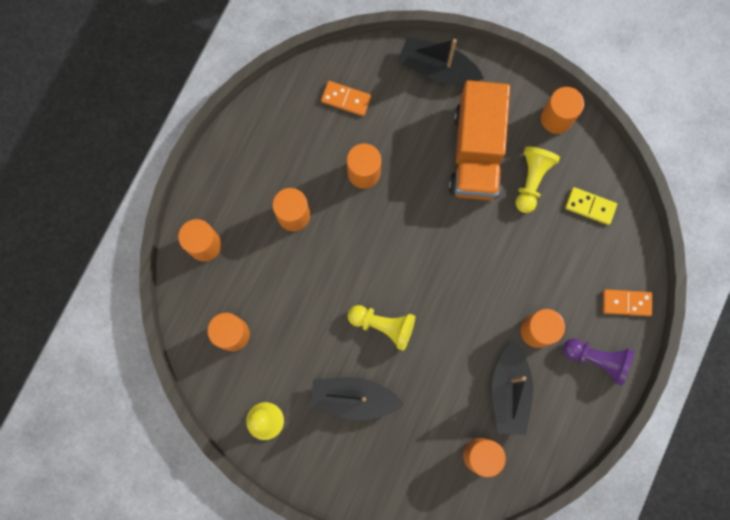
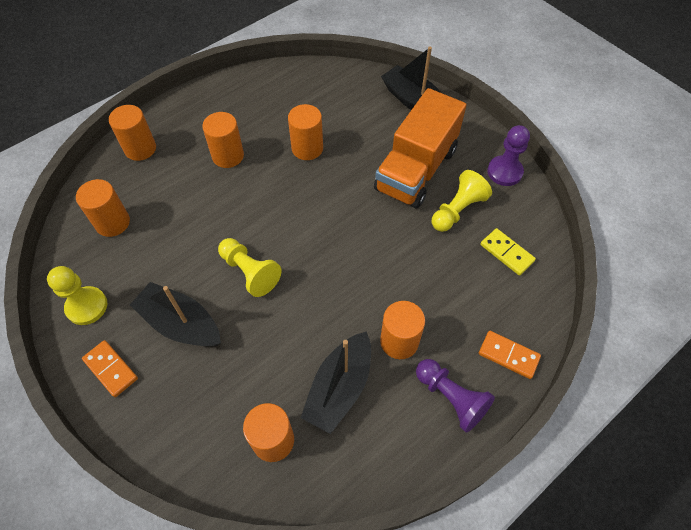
camera: 25 degrees right, 20 degrees down
(346, 99) = (324, 94): orange domino -> orange domino (111, 369)
(556, 118) = (504, 172): orange cylinder -> purple pawn

